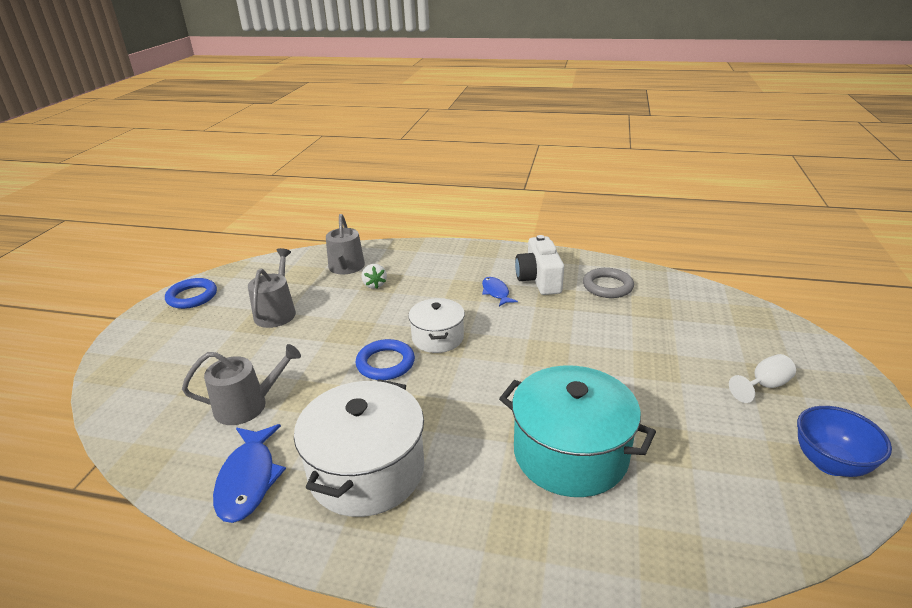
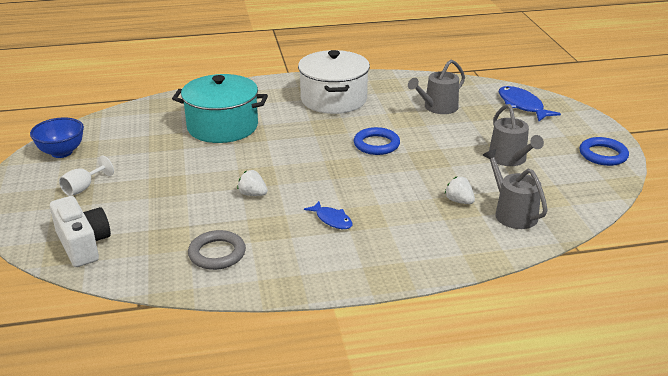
camera: 155 degrees right, 0 degrees up
(248, 480) = (391, 85): blue fish -> blue fish (522, 106)
(438, 338) = (353, 168): white pot -> none
(539, 279) = (295, 245): white camera -> white camera (83, 244)
(560, 332) = (252, 194): none -> white strawberry

